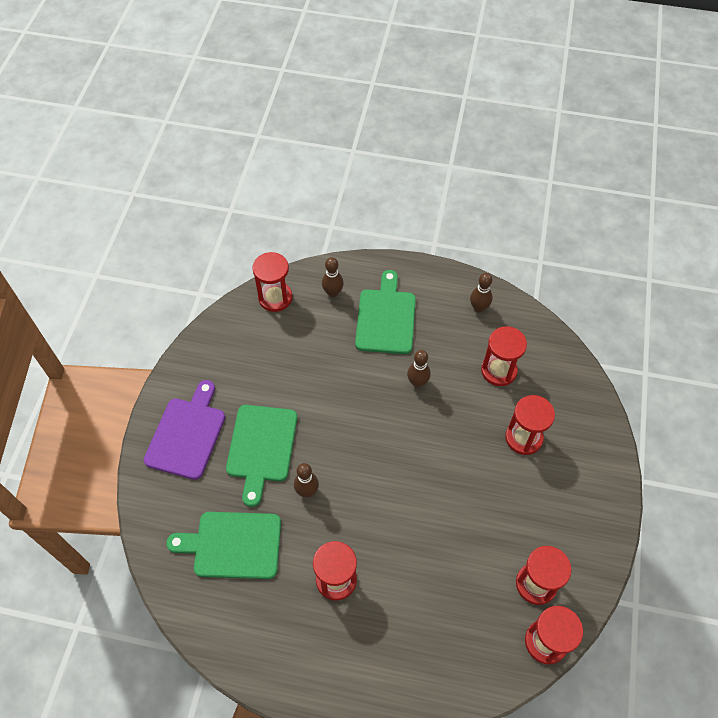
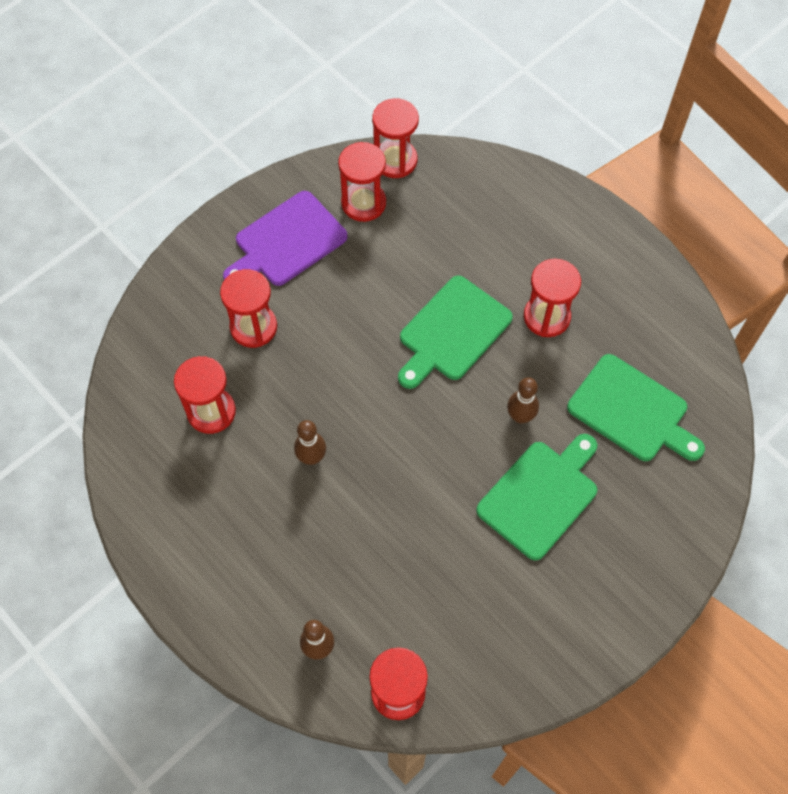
camera: 145 degrees left, 5 degrees up
(187, 434) = (619, 568): purple cutting board -> purple cutting board (287, 242)
(386, 318) = (281, 564): green cutting board -> green cutting board (452, 332)
(478, 308) = (161, 501): brown bowling pin -> none

